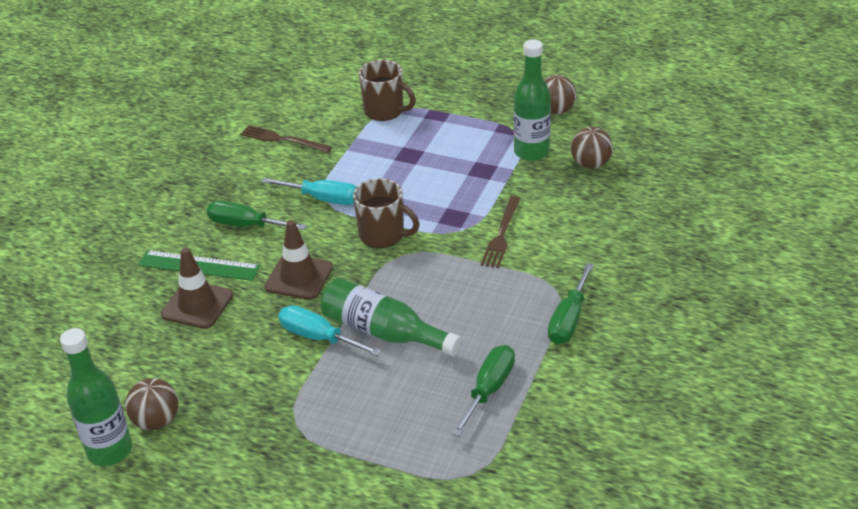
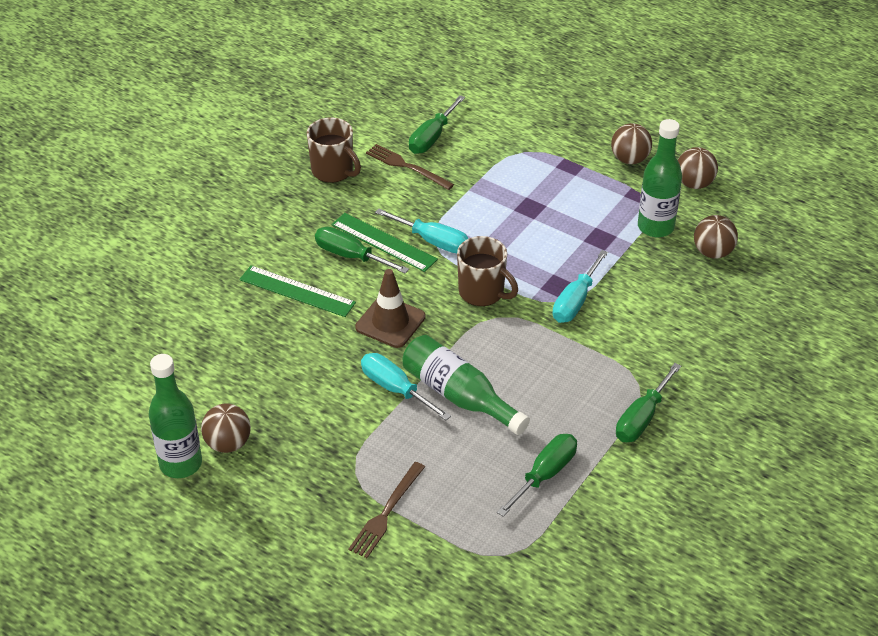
camera: 10 degrees right, 5 degrees up
(197, 305) = (287, 333): brown traffic cone -> none
(275, 208) = (384, 242): none -> green ruler
(300, 112) = (432, 137): none -> green screwdriver
(385, 111) = (517, 152): brown mug -> brown mug (333, 171)
(474, 228) = (575, 301): none -> turquoise screwdriver
(490, 100) = (629, 159): none -> brown ball
(501, 234) = (600, 314): brown fork -> brown fork (386, 512)

